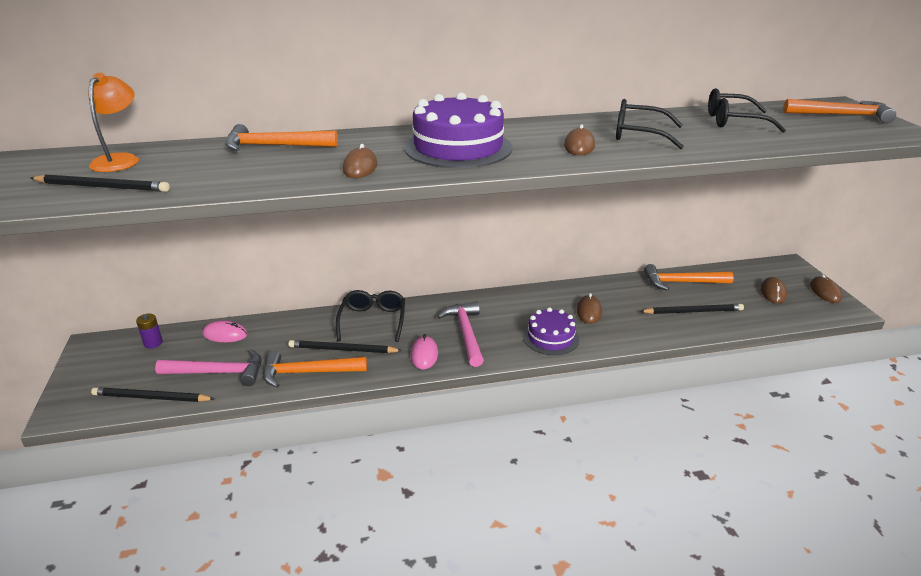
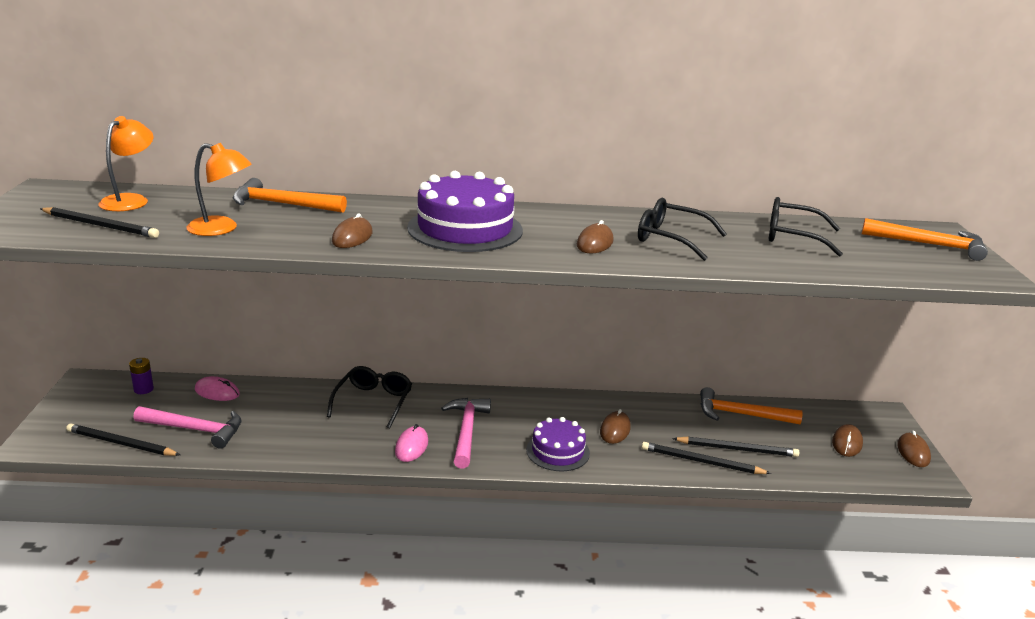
camera: 10 degrees right, 5 degrees down
(229, 175) = (221, 229): none -> orange lamp
(308, 373) = (283, 445): orange hammer -> none
(342, 350) = (328, 427): black pencil -> black pencil (701, 462)

